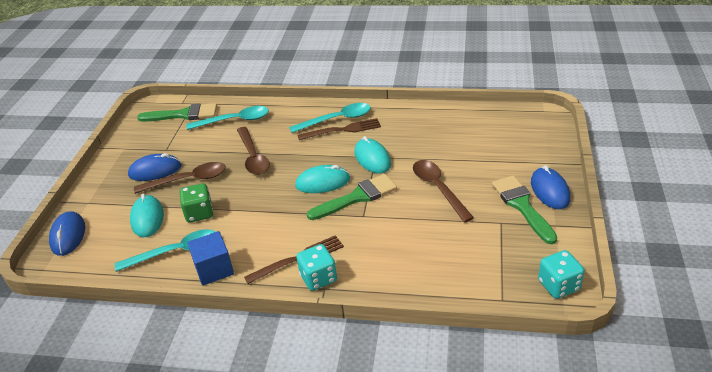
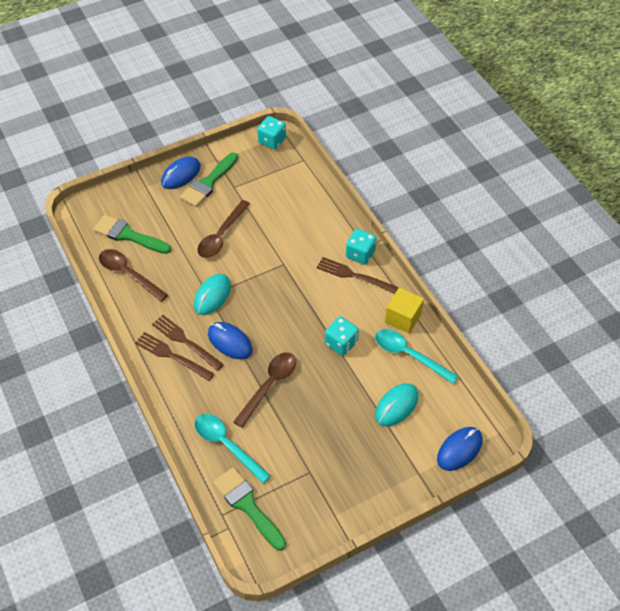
camera: 130 degrees left, 15 degrees up
(155, 170) = (342, 453): blue mouse -> blue mouse (230, 342)
(188, 180) = (333, 414): brown spoon -> brown spoon (128, 274)
(199, 213) = (362, 372): green dice -> none
(214, 269) = (403, 318): blue cube -> yellow cube
(240, 214) = (341, 343): none -> turquoise dice
(322, 182) = (265, 311): turquoise mouse -> none
(337, 120) = (172, 356): turquoise spoon -> brown fork
(357, 197) = (266, 279): green brush -> green brush (128, 235)

